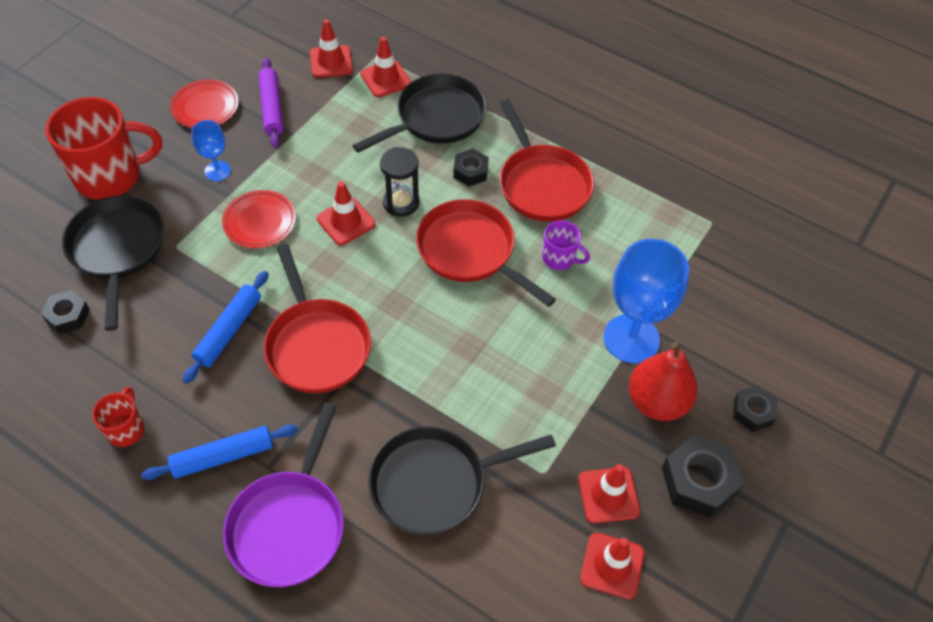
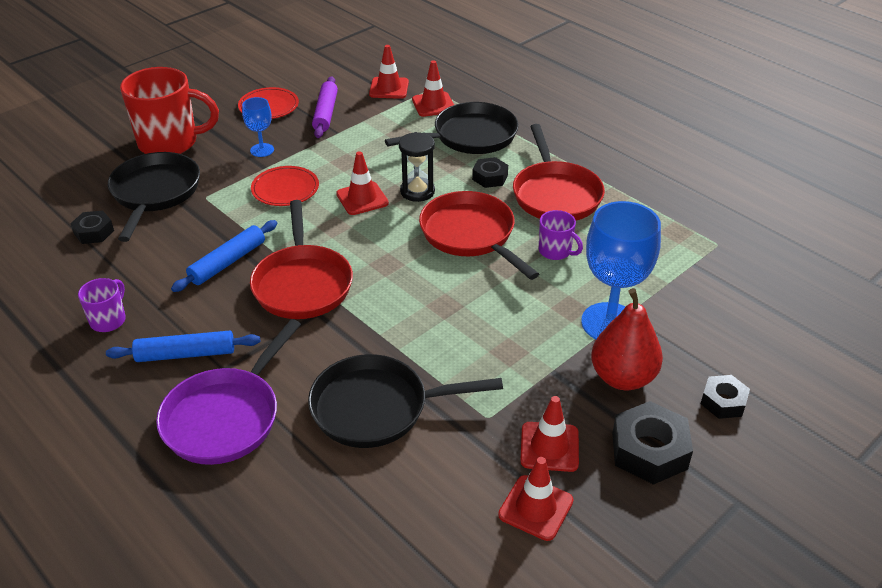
camera: 15 degrees right, 15 degrees down
(126, 429) = (109, 320): red mug -> purple mug

